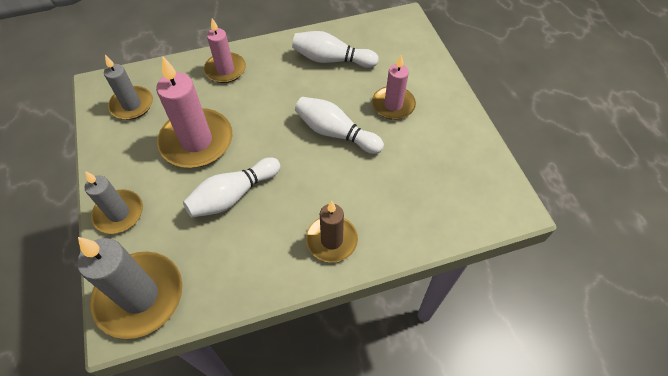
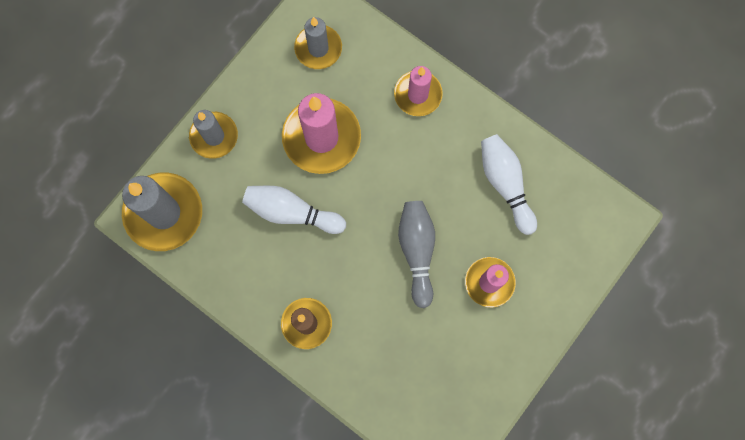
camera: 55 degrees right, 20 degrees up
(335, 133) = (417, 251): white bowling pin -> grey bowling pin

